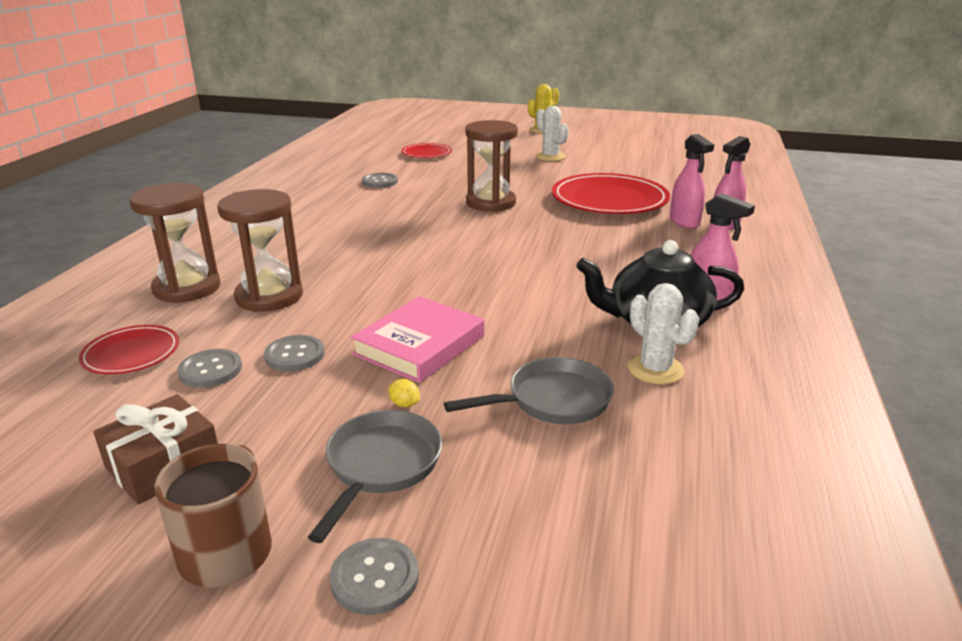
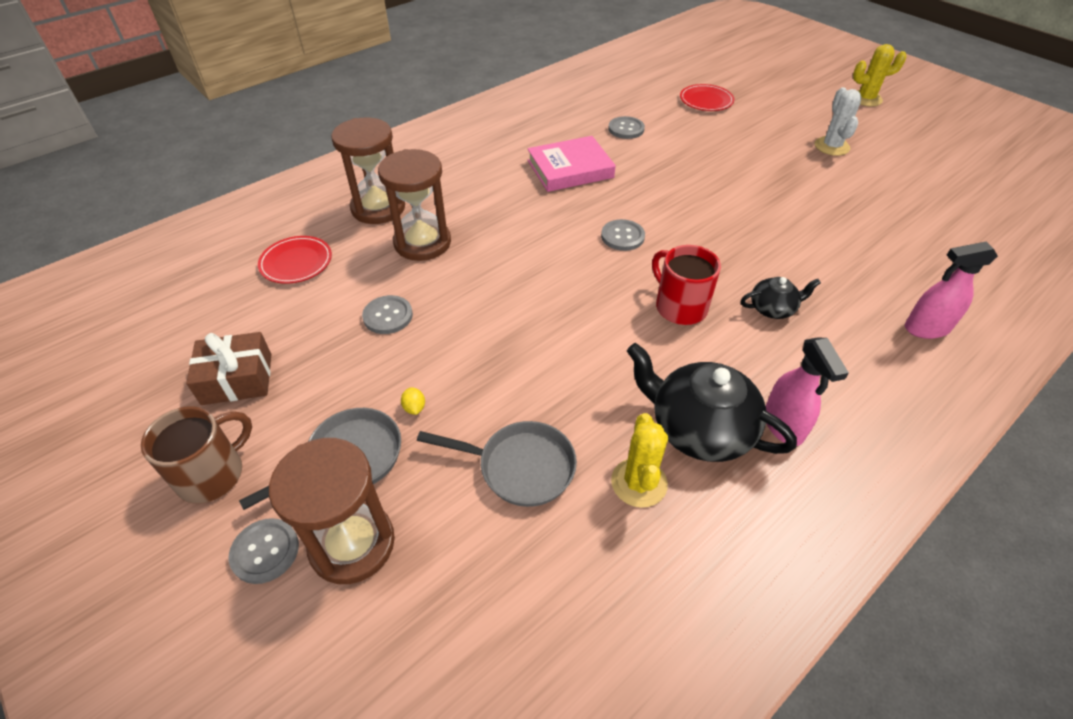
camera: 35 degrees right, 20 degrees up
(210, 370) = (326, 304): grey button -> grey button (622, 236)
(419, 345) = (479, 351): pink book -> pink book (570, 169)
(491, 203) = (701, 196): brown hourglass -> brown hourglass (352, 544)
(554, 264) = (679, 306): none -> red mug
(609, 199) = (830, 237): red plate -> none
(620, 245) = (773, 309): none -> black teapot
(655, 369) = (639, 483): white cactus -> yellow cactus
(684, 222) = (881, 305): pink spray bottle -> none

